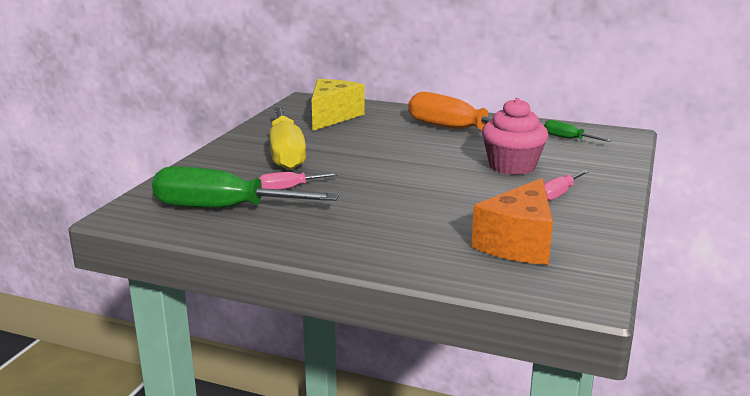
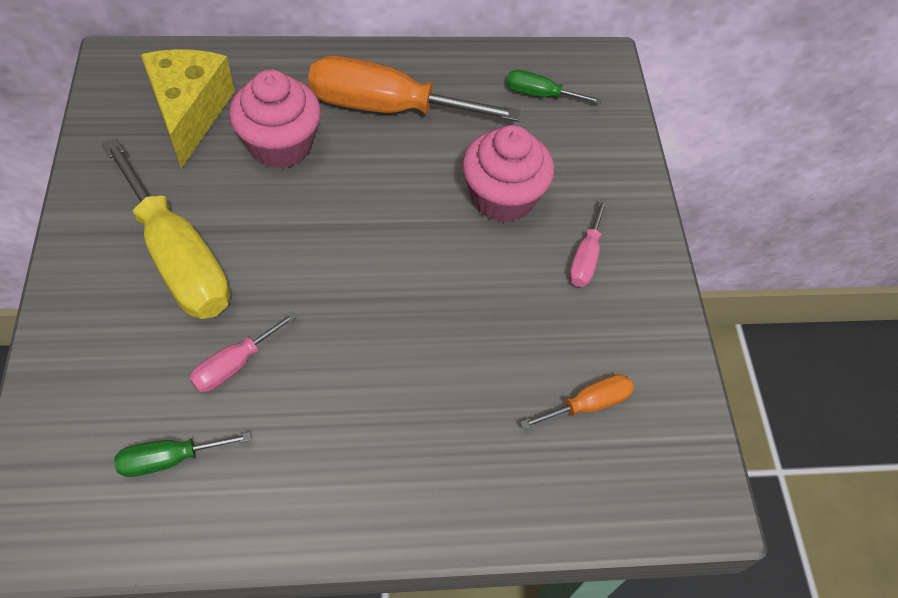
camera: 30 degrees left, 35 degrees up
(223, 209) = (170, 459): green screwdriver -> green screwdriver, size x0.47
(378, 132) = (280, 145): none -> pink cupcake
(518, 243) = (588, 404): orange cheese -> orange screwdriver

